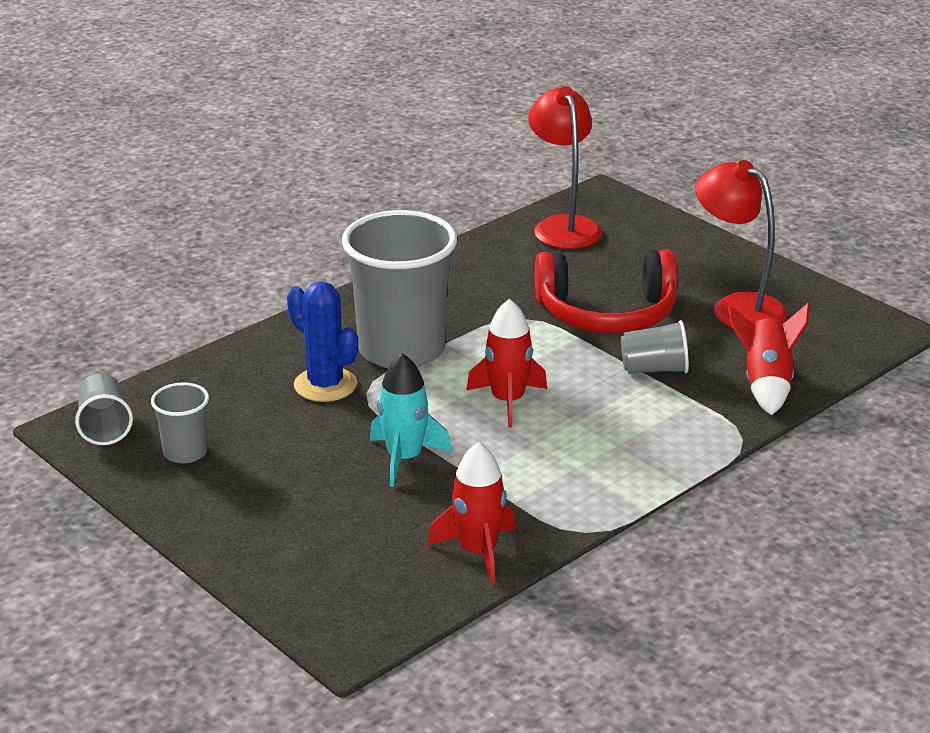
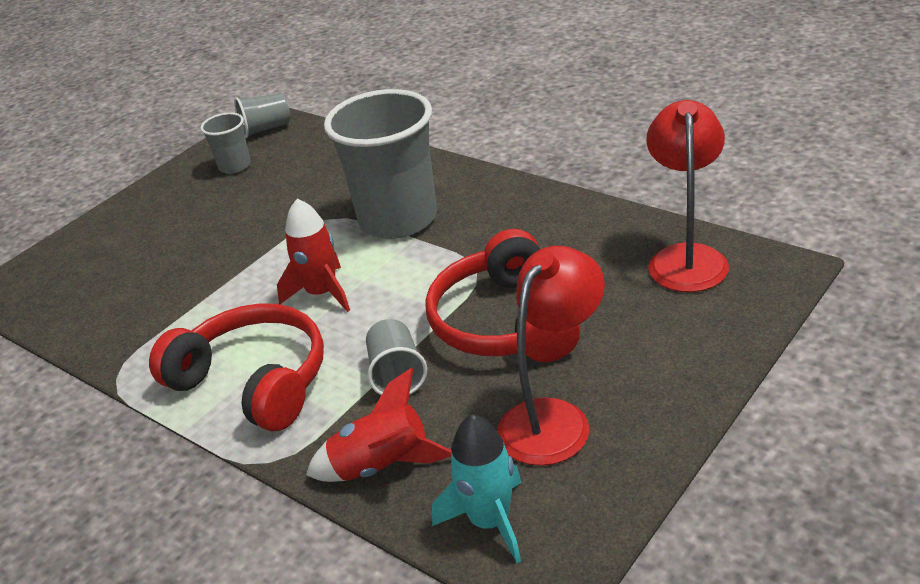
camera: 85 degrees right, 5 degrees up
(325, 385) = (334, 197): blue cactus -> none
(404, 459) = (228, 260): turquoise rocket -> turquoise rocket (489, 521)
(478, 552) = (94, 325): red rocket -> none
(563, 226) = (686, 257): red lamp -> red lamp turned 60 degrees counterclockwise
(630, 444) = (254, 381): none -> red headphones

